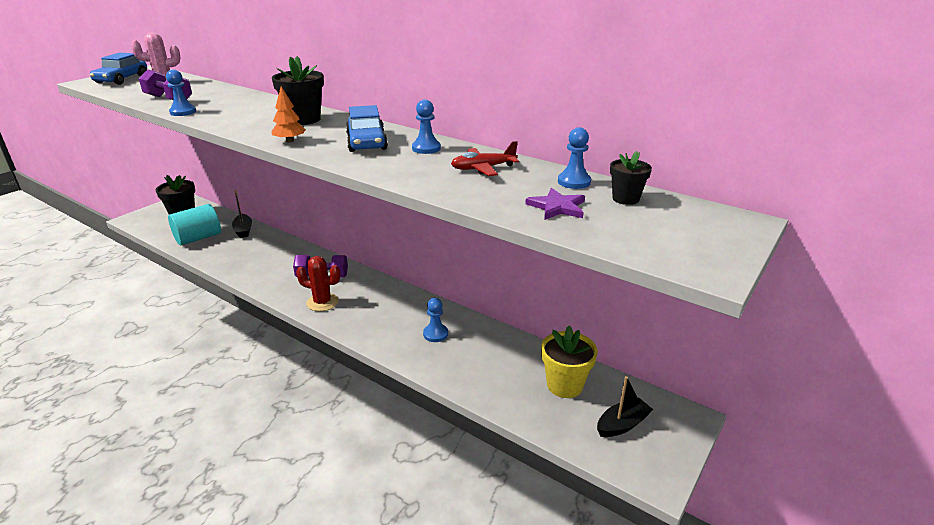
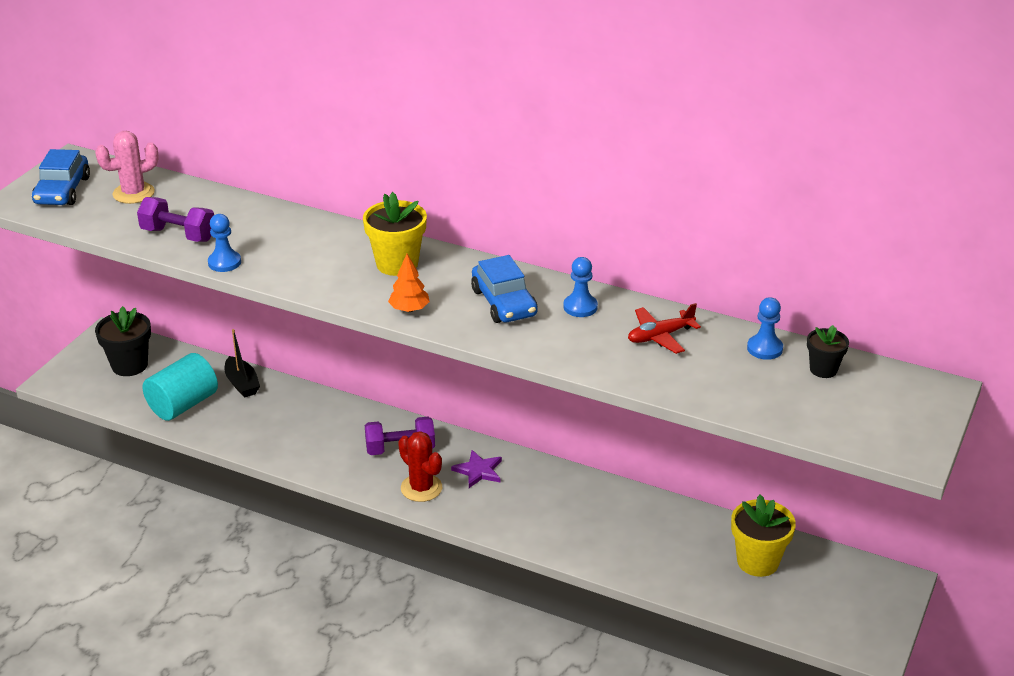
camera: 10 degrees left, 5 degrees up
(304, 119) = (397, 264): black flower pot -> yellow flower pot
(322, 302) = (421, 488): red cactus -> red cactus turned 45 degrees clockwise
(435, 334) = (586, 515): blue pawn -> none
(557, 207) = (758, 389): purple star -> purple star (478, 471)
(622, 424) = (829, 598): black boat -> none

